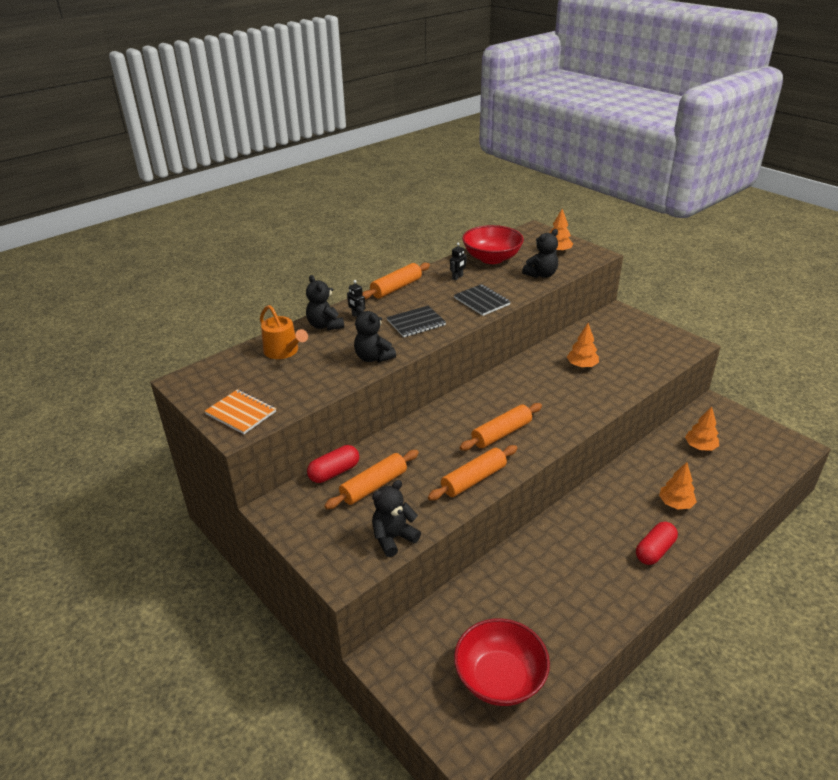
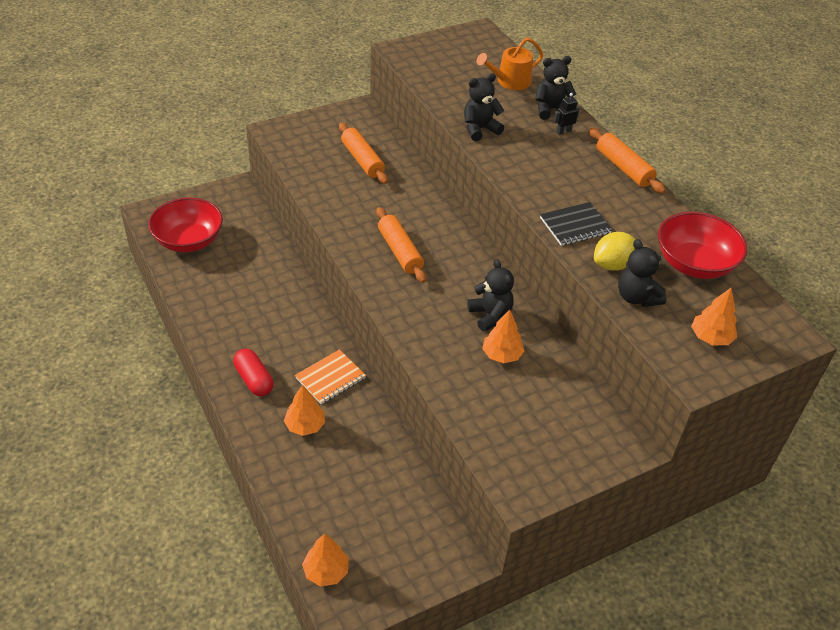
camera: 100 degrees right, 10 degrees up
(241, 413) = (422, 53): orange notebook -> orange notebook (330, 378)
(334, 472) = (389, 142): red capsule -> none
(393, 538) = (298, 160): black teddy bear -> black teddy bear (490, 315)
(416, 323) = (539, 167): black notebook -> none
(457, 277) = (642, 220): black robot -> none
(473, 479) = (343, 217): orange rolling pin -> none
(515, 285) = (612, 265): none -> yellow lemon
(700, 447) = (384, 496): orange tree -> orange tree (326, 571)

